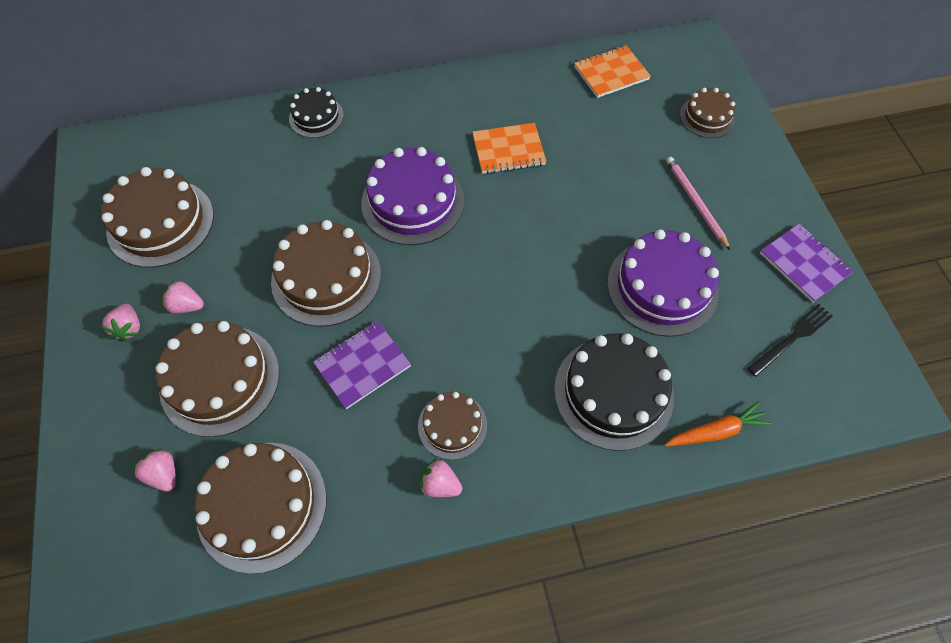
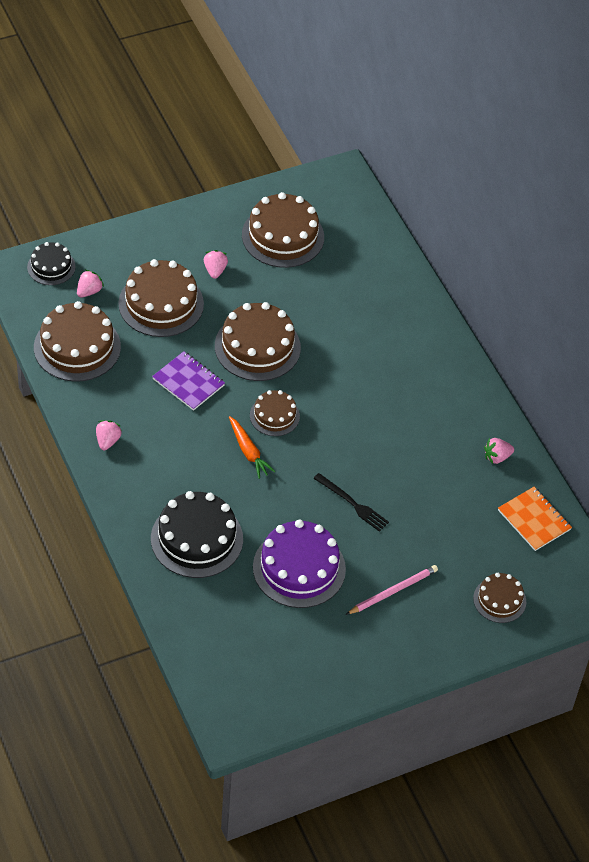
camera: 75 degrees right, 10 degrees down
(129, 328) = (190, 243): pink strawberry -> pink strawberry (497, 457)
(316, 117) = (415, 309): black cake -> black cake (51, 267)
(412, 202) = (342, 389): purple cake -> none
(452, 425) = (151, 442): brown cake -> brown cake (274, 416)
(508, 150) = (416, 449): orange notebook -> none
(716, 431) = (177, 606): orange carrot -> orange carrot (248, 451)
(792, 338) = (270, 660): black fork -> black fork (352, 504)
(804, 264) = (346, 673): purple notebook -> none

